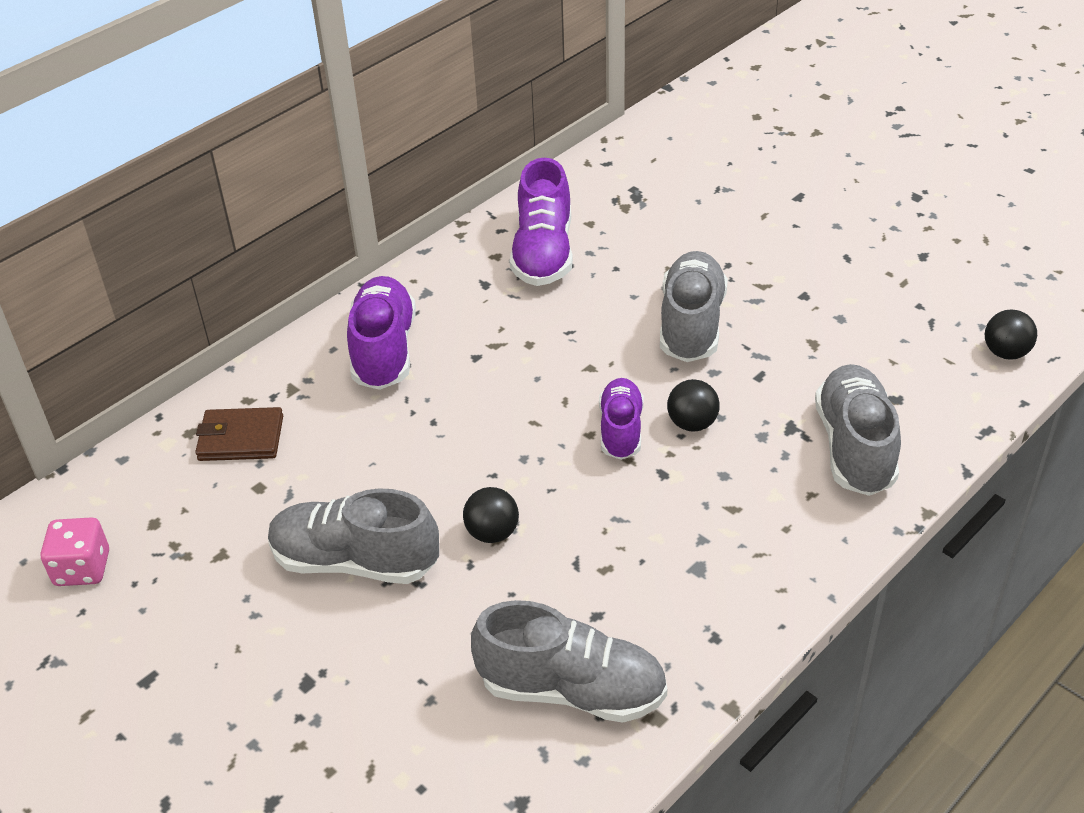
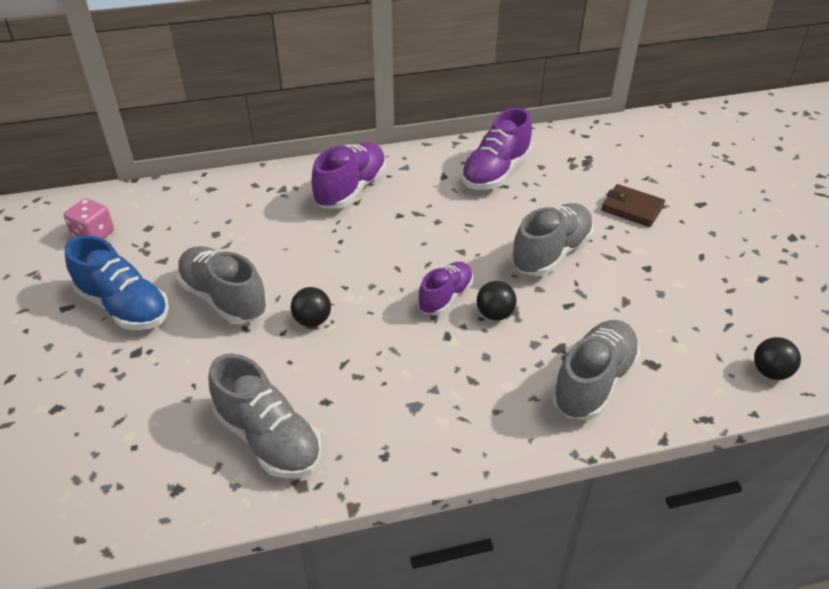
camera: 30 degrees right, 0 degrees up
(230, 637) = (124, 307): none -> blue shoe
(241, 438) = (232, 203): brown wallet -> brown wallet (632, 208)

